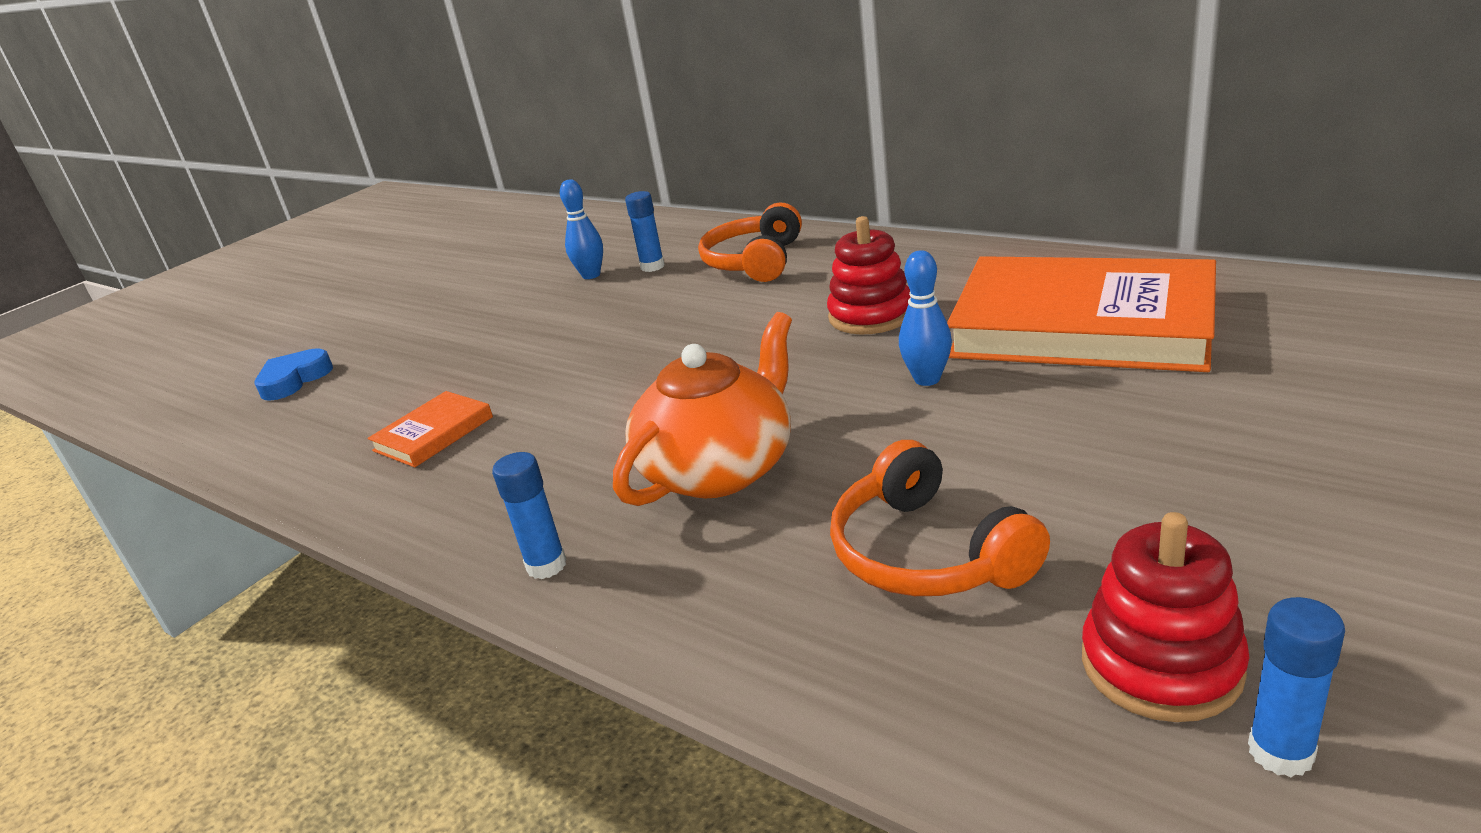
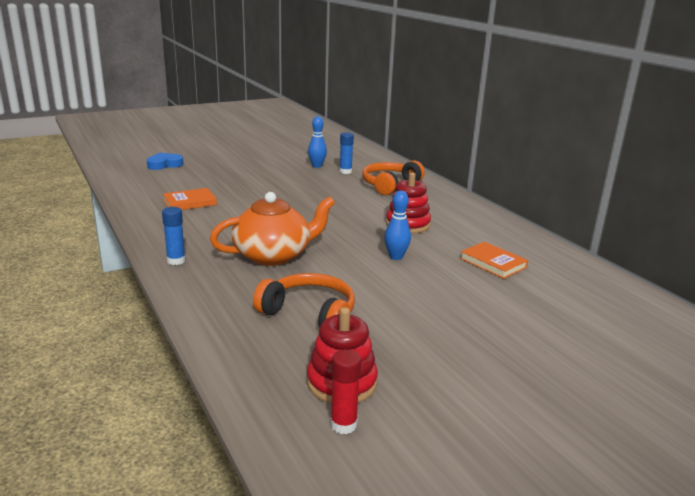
camera: 20 degrees right, 5 degrees down
(927, 553) = (309, 313): orange headphones -> orange headphones turned 120 degrees clockwise
(1082, 325) = (493, 263): orange book -> orange book, size x0.43
(1280, 752) = (343, 425): blue glue stick -> red glue stick

